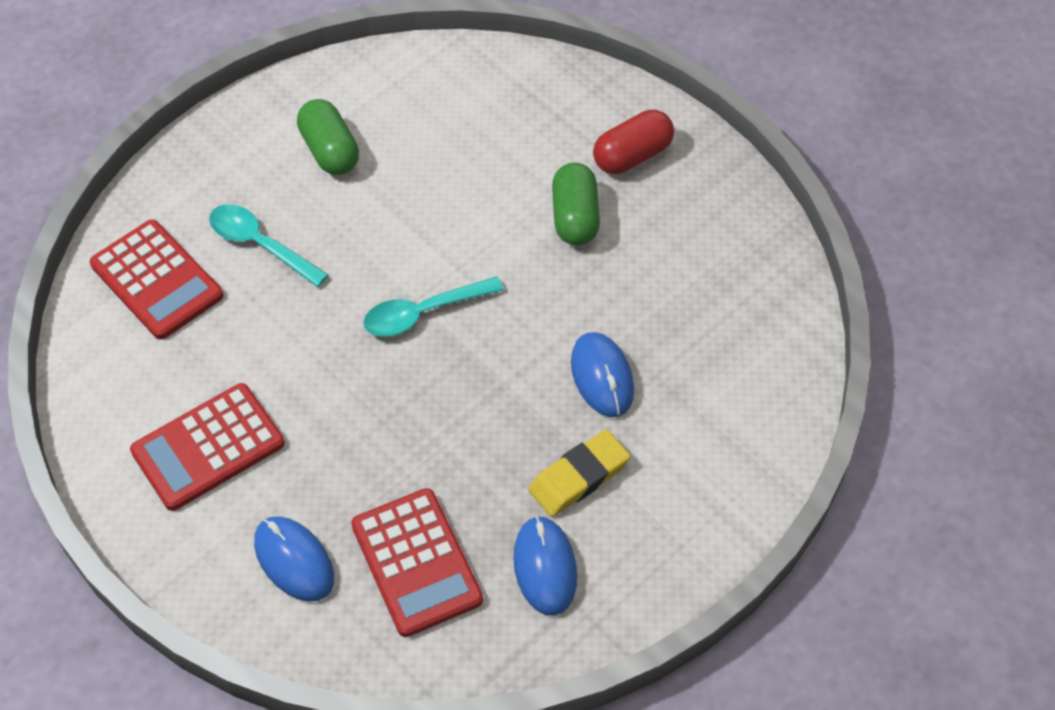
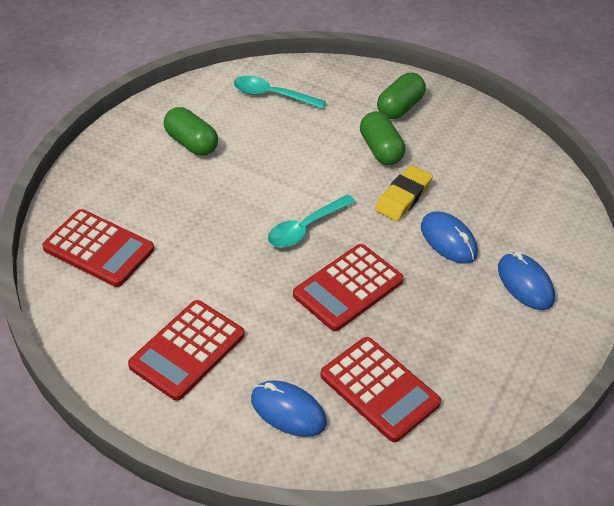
camera: 20 degrees left, 10 degrees down
(260, 244) = (167, 210): turquoise spoon -> turquoise spoon (272, 95)
(440, 413) = (348, 288): none -> red calculator
(545, 567) = (472, 369): blue mouse -> blue mouse (525, 284)
(579, 477) = (465, 306): yellow eraser -> yellow eraser (403, 197)
(632, 156) = (400, 107): red capsule -> green capsule

